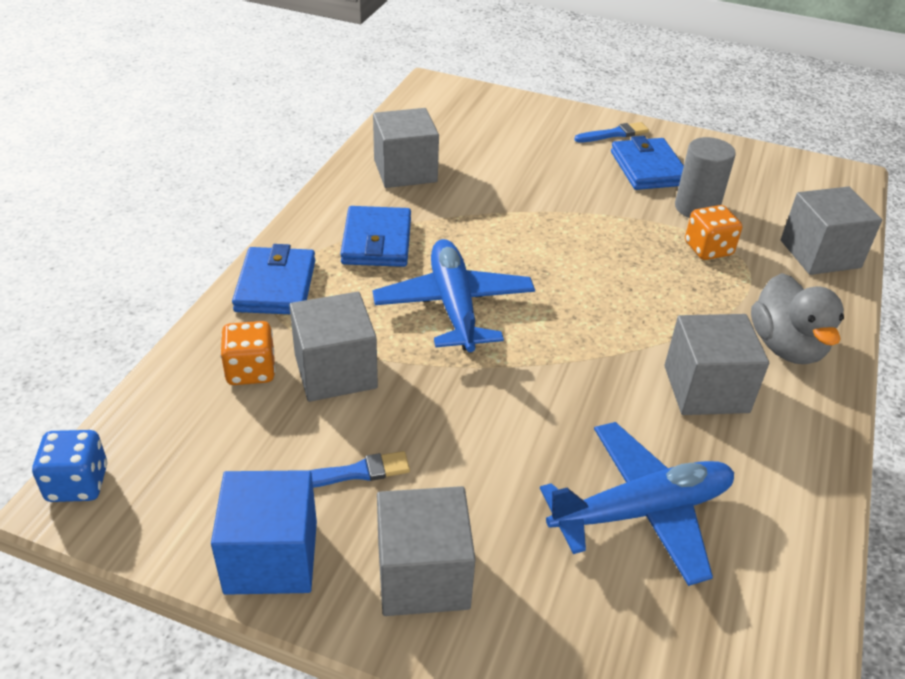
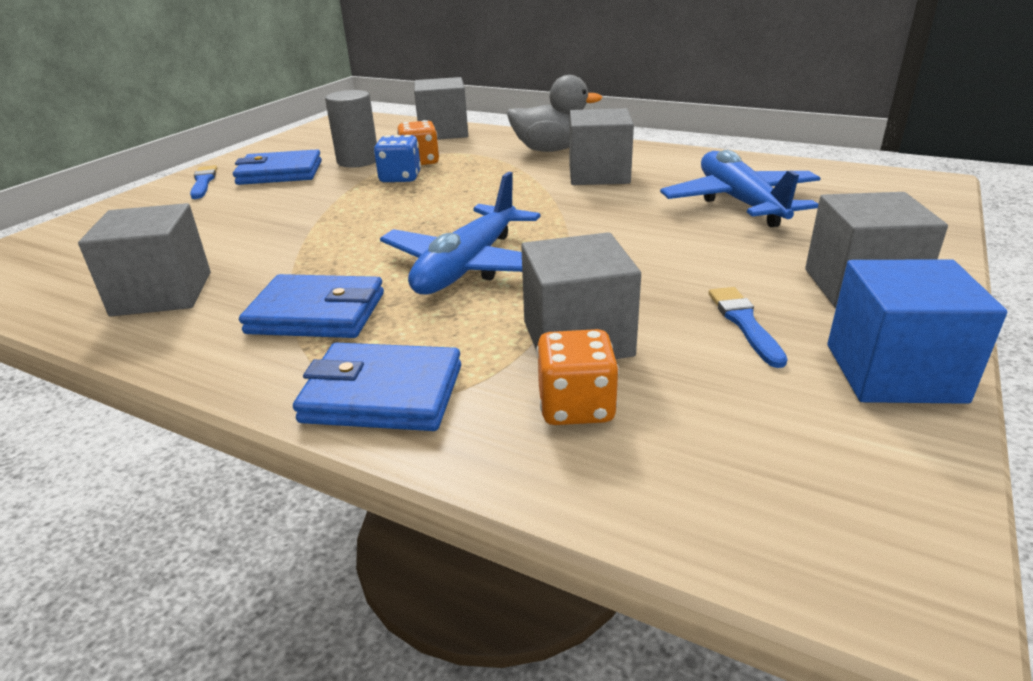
camera: 80 degrees left, 10 degrees down
(78, 483) = (866, 582): blue dice -> blue dice (400, 178)
(454, 306) = (468, 266): blue plane -> blue plane turned 60 degrees counterclockwise

